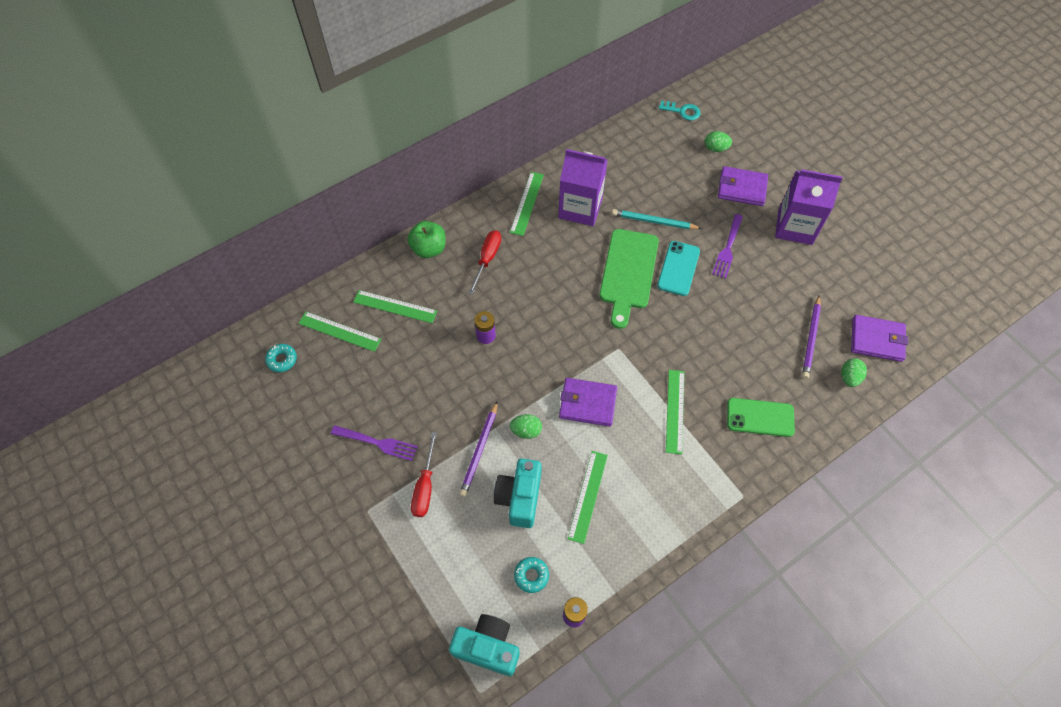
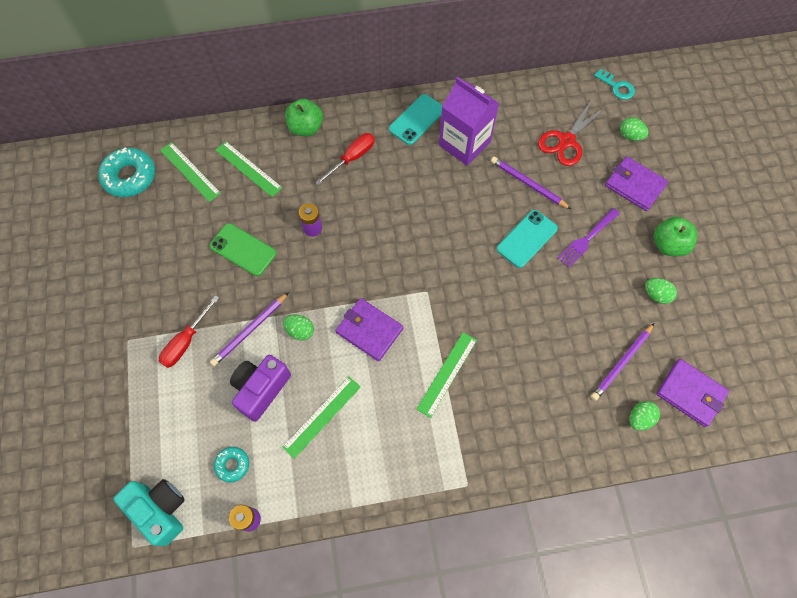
camera: 25 degrees right, 5 degrees up
(282, 360) = (130, 177): turquoise donut -> turquoise donut, size x1.87
(377, 443) = (167, 284): purple fork -> none
(519, 498) = (261, 389): turquoise camera -> purple camera
(527, 203) = (417, 120): green ruler -> turquoise phone
(628, 273) = (475, 223): green cutting board -> none
(654, 221) = (528, 184): turquoise pencil -> purple pencil
(666, 173) = (566, 141): none -> red scissors
(760, 417) = (526, 417): green phone -> green phone (243, 250)
(795, 227) = (668, 245): purple carton -> green apple
(807, 272) = (656, 295): none -> green egg

